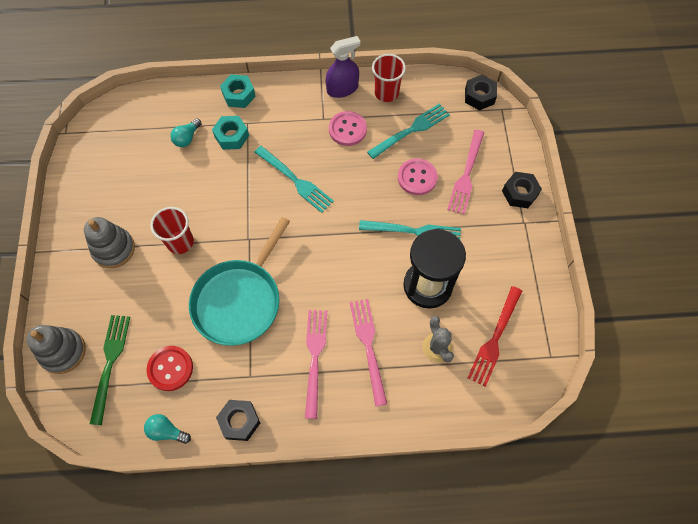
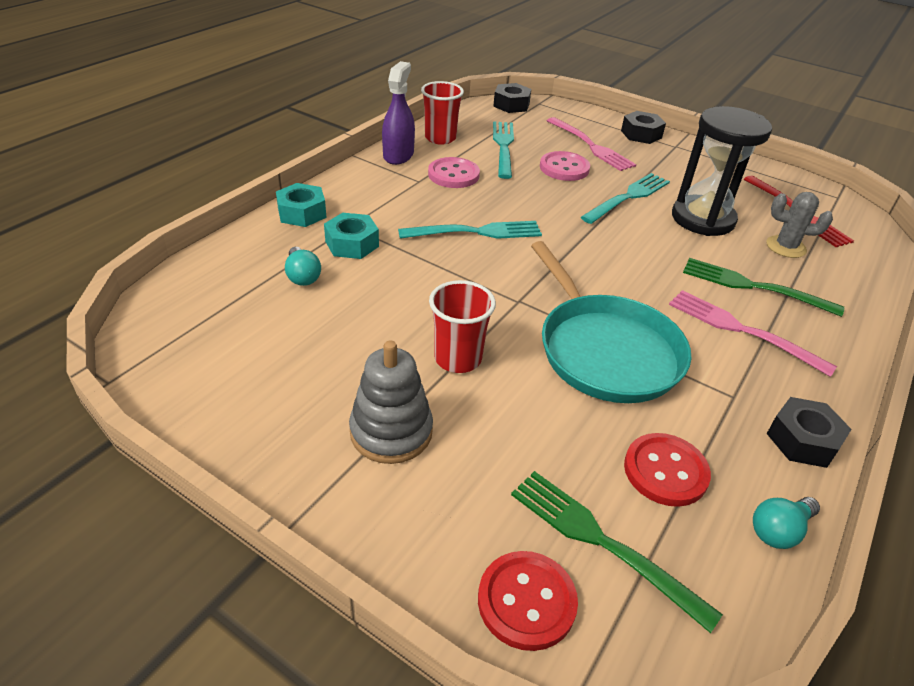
camera: 55 degrees left, 25 degrees down
(63, 352) = (526, 601): grey stacking toy -> red button
(368, 347) = (754, 287): pink fork -> green fork

